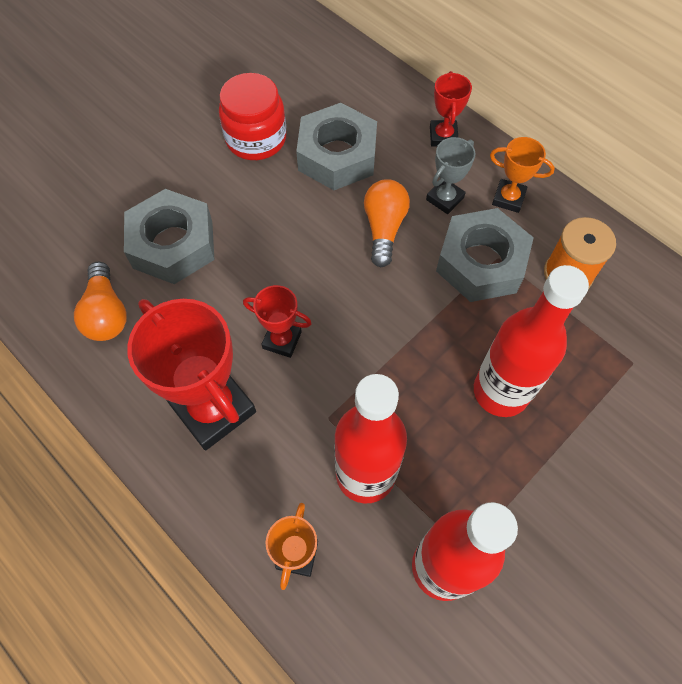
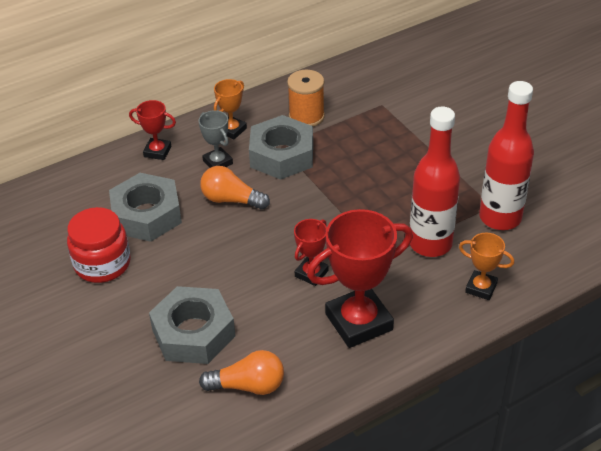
camera: 75 degrees left, 20 degrees down
(500, 391) = (386, 167): red bottle -> none

